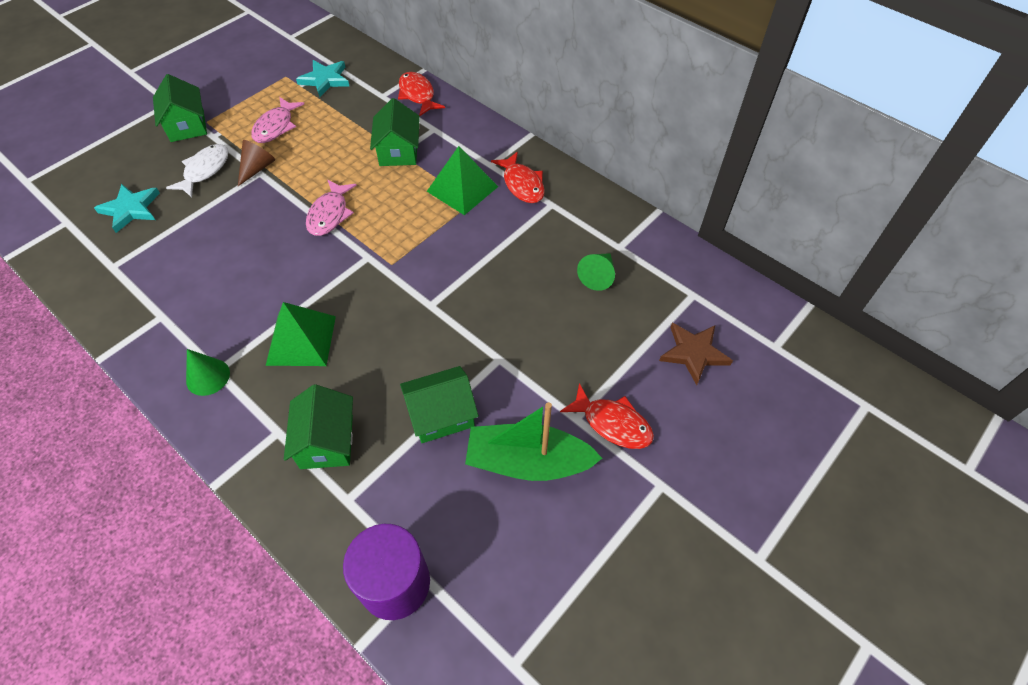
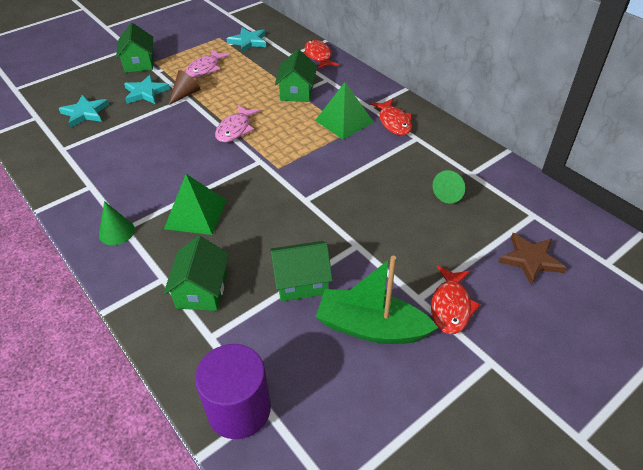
camera: 10 degrees right, 10 degrees down
(205, 170) = (146, 92): white fish -> turquoise star
(612, 423) = (451, 306): red fish -> red fish turned 60 degrees clockwise

